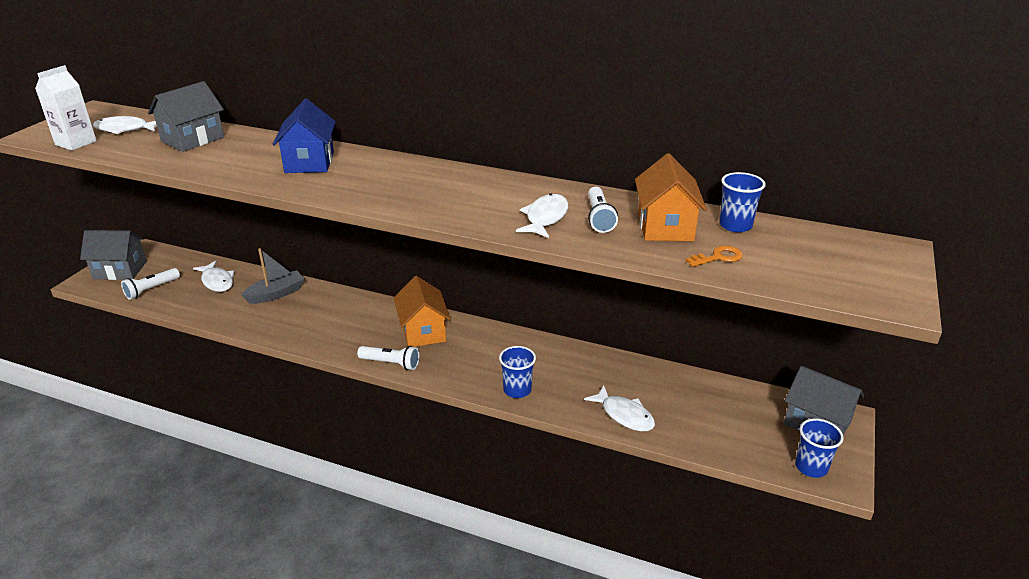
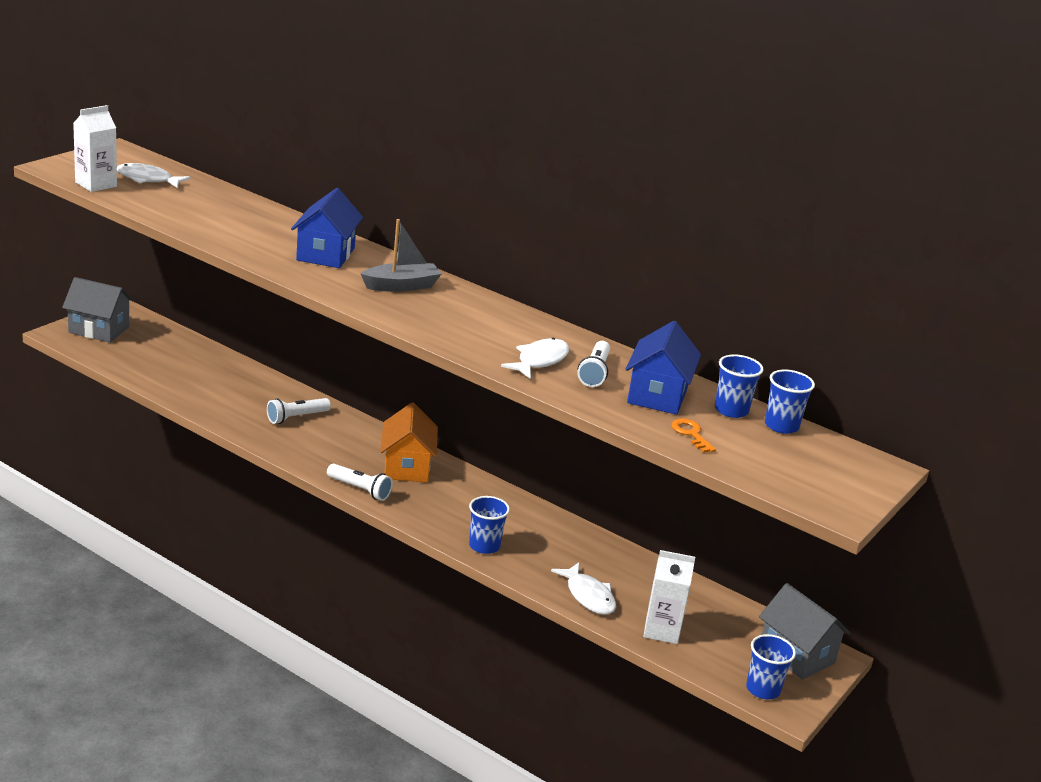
camera: 10 degrees right, 5 degrees down
(151, 289) = (128, 358): white flashlight -> white flashlight (296, 417)
(192, 139) = (213, 205): grey house -> none
(217, 281) = (200, 365): white fish -> none
(276, 294) = (260, 392): grey boat -> grey boat (401, 286)
(665, 226) = (657, 395): orange house -> blue house
(700, 432) = (661, 630): none -> white carton
(718, 257) = (691, 434): orange key -> orange key turned 105 degrees counterclockwise
(786, 230) = (781, 426): none -> blue cup

